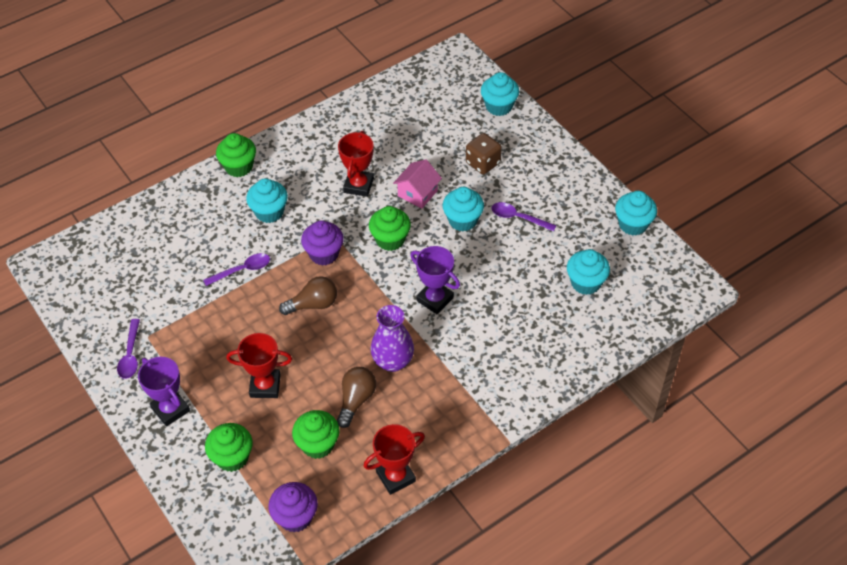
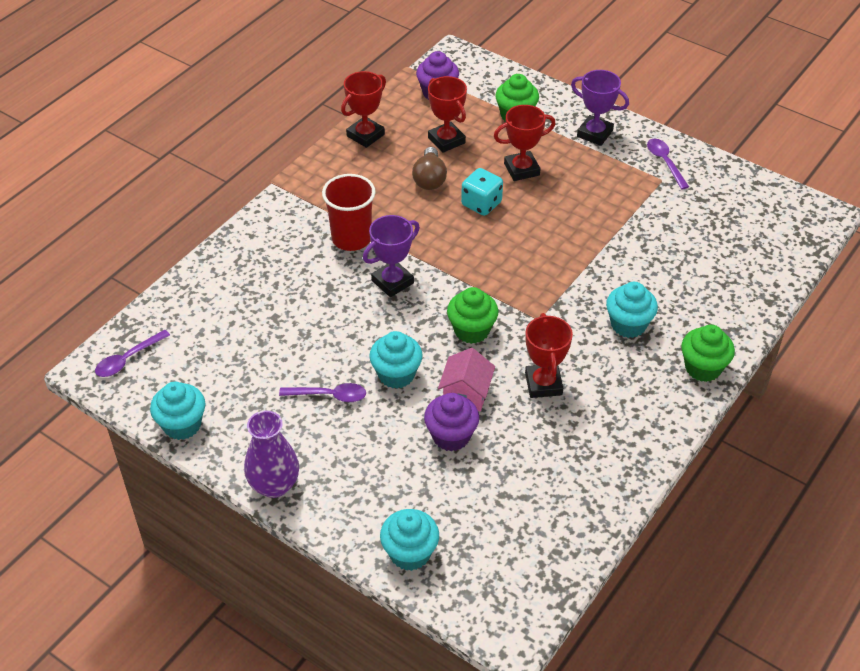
camera: 160 degrees right, 5 degrees down
(242, 270) = (614, 258): purple spoon -> purple spoon (128, 359)
(313, 304) = (519, 245): brown light bulb -> none
(318, 444) = (446, 140): green cupcake -> red trophy
(322, 357) = (481, 204): none -> turquoise dice
(324, 254) = (537, 296): purple cupcake -> purple cupcake (451, 436)
(393, 361) = (410, 216): purple vase -> purple vase (274, 485)
(435, 299) = (392, 282): purple trophy -> purple trophy turned 60 degrees counterclockwise
(454, 353) = (351, 238): none -> red cup
(483, 163) = (400, 457): brown dice -> none
(585, 283) = (228, 340): turquoise cupcake -> none

